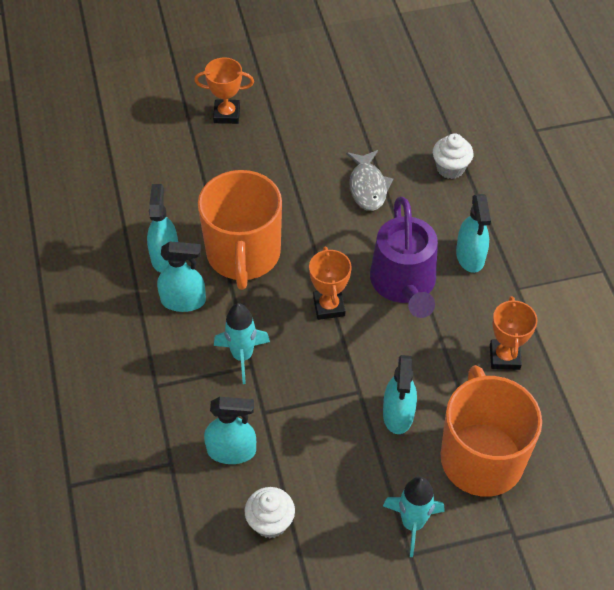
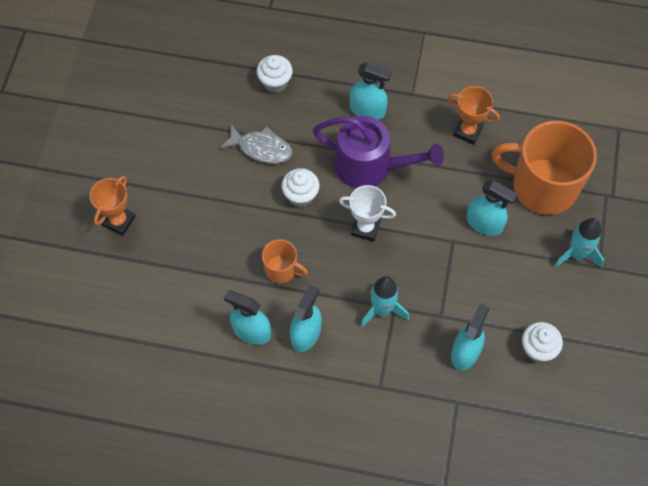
camera: 65 degrees left, 10 degrees up
(243, 254) = (281, 269): orange mug -> orange mug, size x0.47
(329, 306) = (365, 228): orange trophy -> white trophy
(334, 238) = (300, 195): none -> white cupcake

